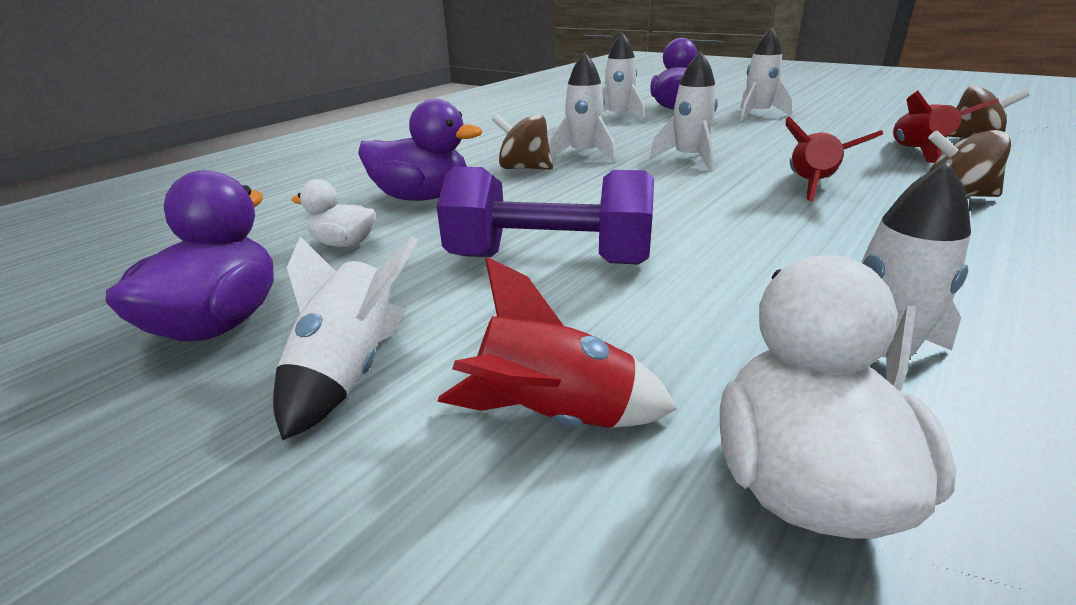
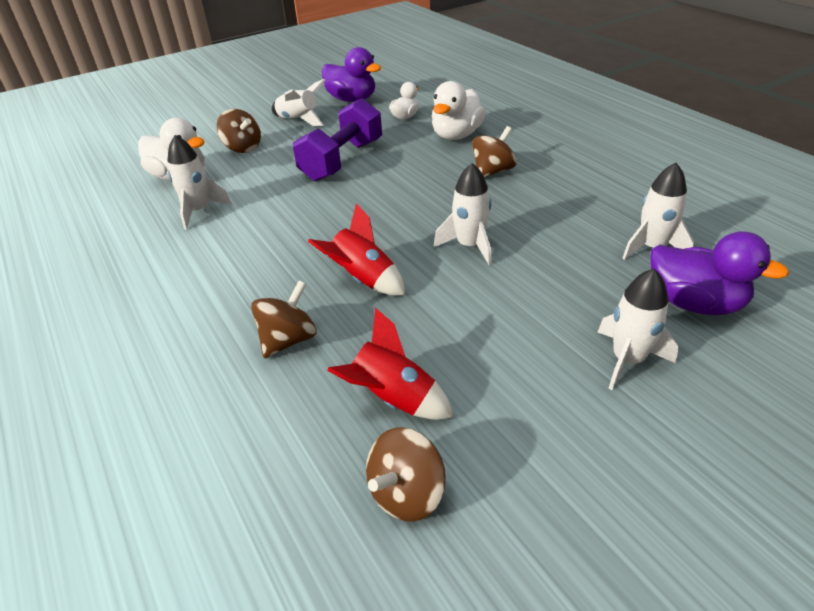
camera: 110 degrees right, 10 degrees up
(422, 197) = (456, 135): purple duck -> white duck
(553, 417) = (243, 148): red rocket -> brown spinning top
(583, 154) = (513, 200): white rocket -> none

